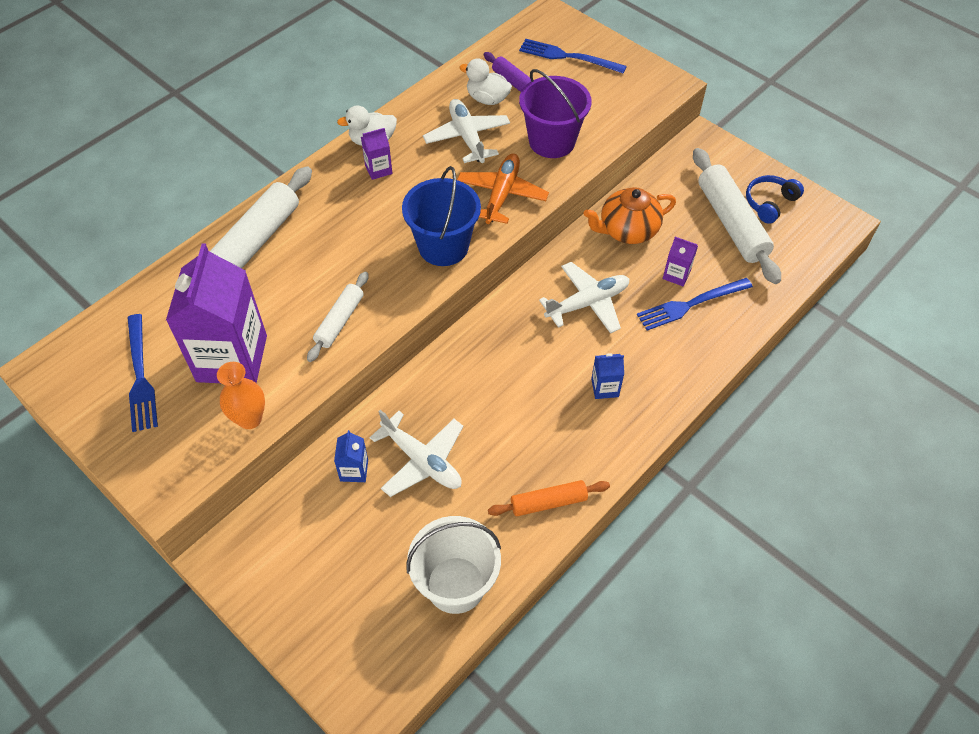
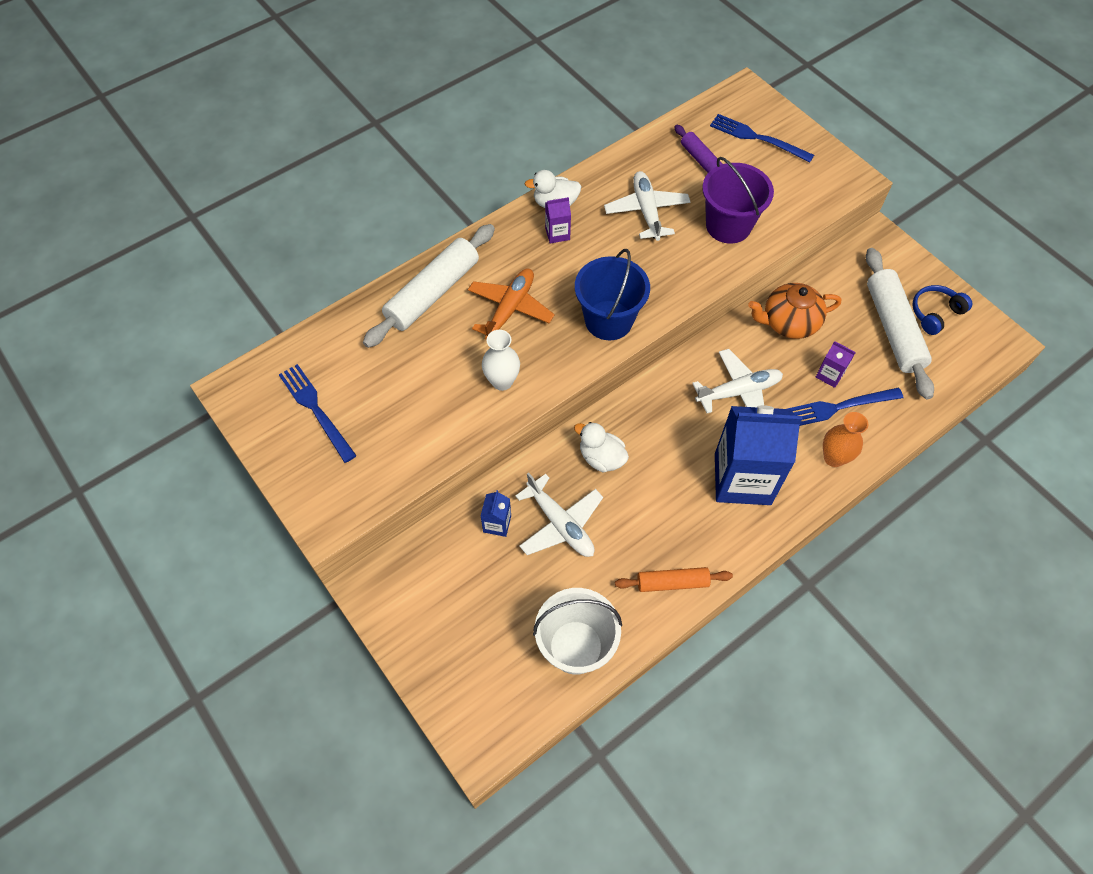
camera: 10 degrees right, 5 degrees up
(140, 376) = (316, 409): blue fork -> blue fork turned 150 degrees clockwise
(232, 358) = (399, 404): purple carton -> none
(250, 419) = (409, 465): orange vase -> orange vase (834, 458)
(339, 321) = (502, 381): white rolling pin -> white vase
(487, 99) = (671, 173): white duck -> white duck (601, 458)
(502, 194) = (671, 275): orange plane -> orange plane (510, 309)
(605, 388) = (742, 479): blue carton -> blue carton, size x2.38

